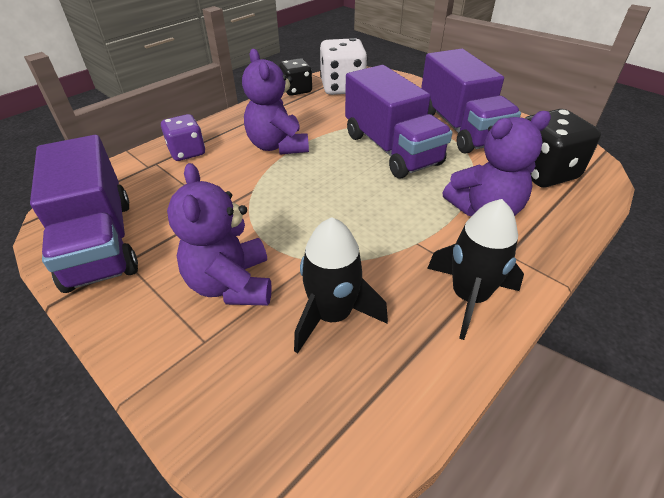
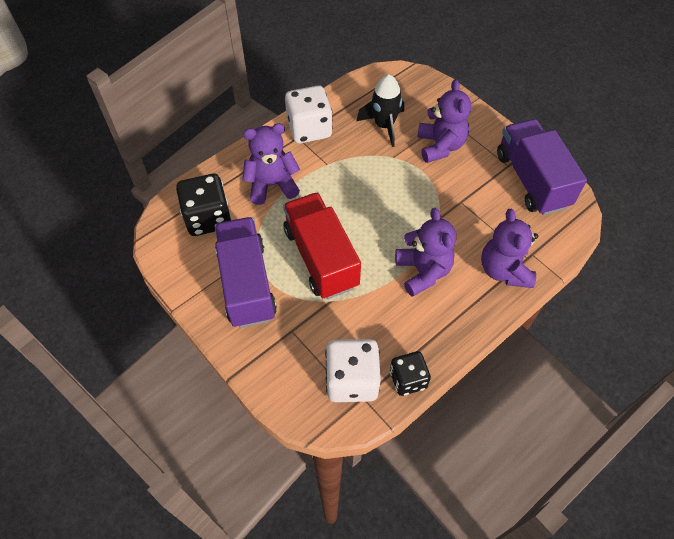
camera: 175 degrees left, 15 degrees up
(187, 152) = (504, 270): purple dice -> purple teddy bear
(391, 149) = (321, 258): purple truck -> red truck
(469, 297) = (309, 129): black rocket -> white dice

